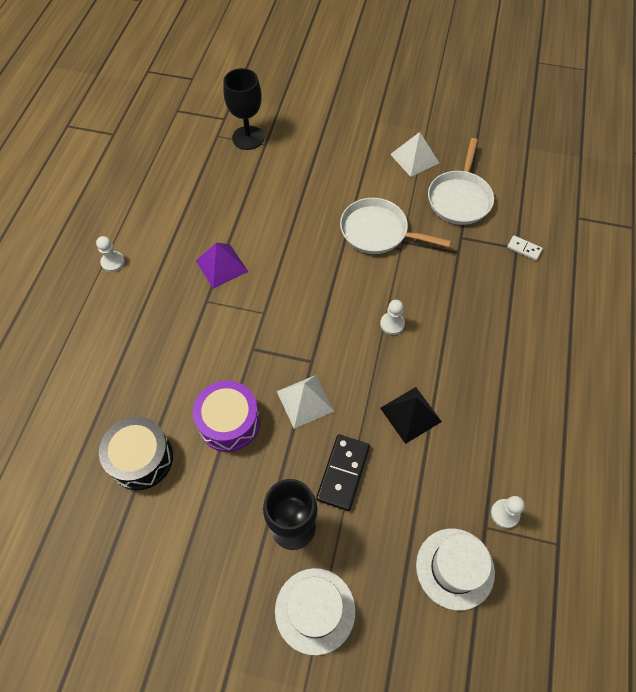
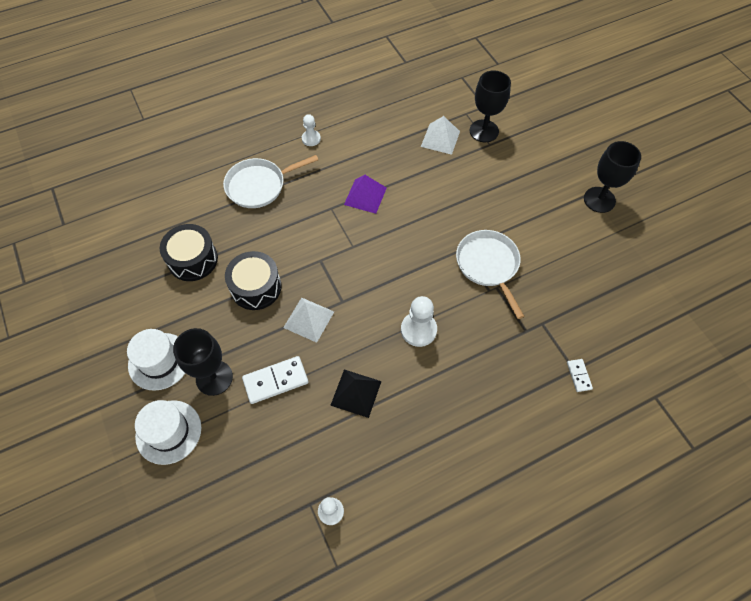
camera: 50 degrees right, 0 degrees up
(229, 422) = (256, 287): purple drum -> black drum
(343, 473) = (275, 381): black domino -> white domino
(388, 120) = (599, 200): none -> black goblet
(392, 324) = (418, 330): white pawn -> white pawn, size x1.61
(414, 158) = (582, 242): white pyramid -> white pyramid (440, 139)
(455, 568) = (262, 503): white hat -> white hat (159, 361)
(459, 198) = (578, 298): white pan -> white pan (259, 185)

